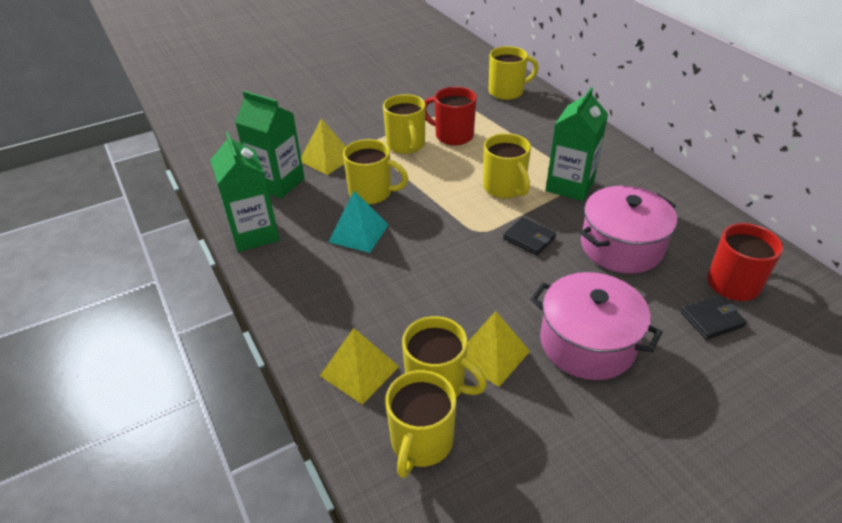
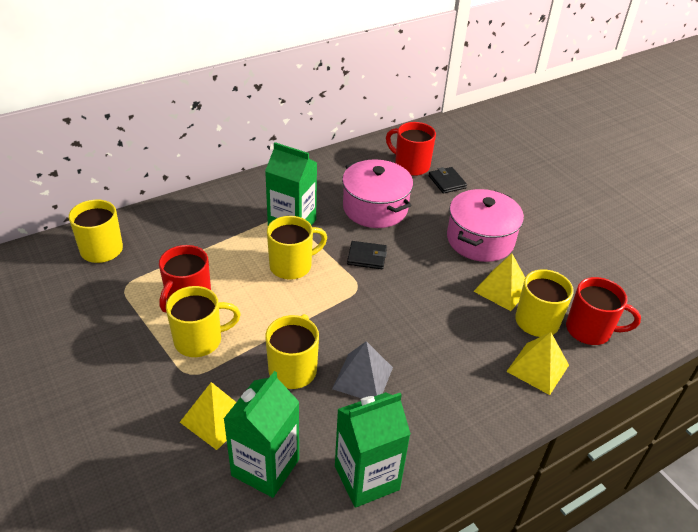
camera: 95 degrees left, 0 degrees up
(358, 233) = (362, 378): turquoise pyramid -> grey pyramid
(421, 442) = (590, 330): yellow mug -> red mug
(529, 238) = (367, 257): black wallet -> black wallet turned 60 degrees clockwise

